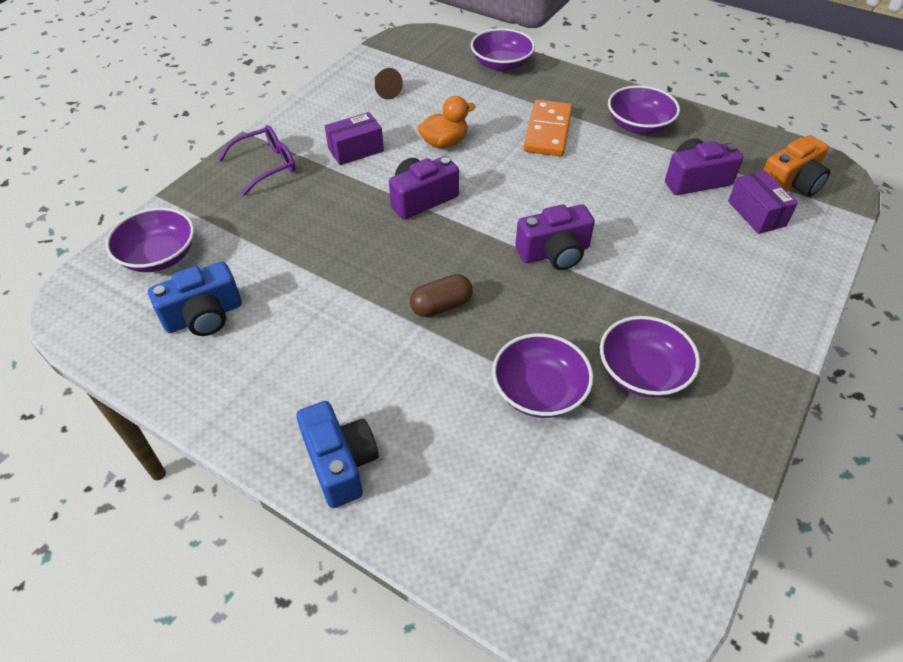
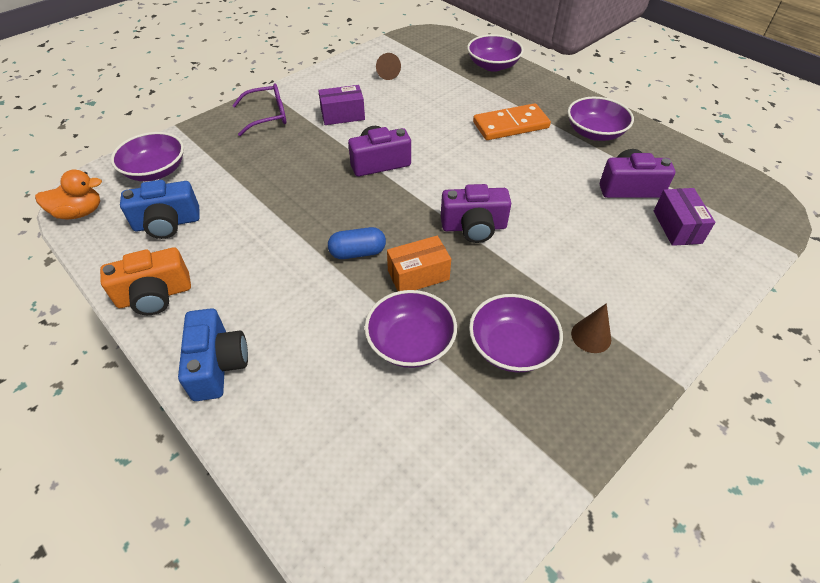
camera: 15 degrees right, 0 degrees up
(441, 306) = (357, 252): brown capsule -> blue capsule
(444, 143) = (417, 121): orange duck -> orange duck (80, 212)
(517, 317) = (418, 275): none -> orange box
(548, 131) = (510, 125): orange domino -> orange domino turned 45 degrees clockwise
(715, 344) = (591, 336): none -> brown cone
(790, 184) = (721, 207): orange camera -> orange camera (155, 295)

